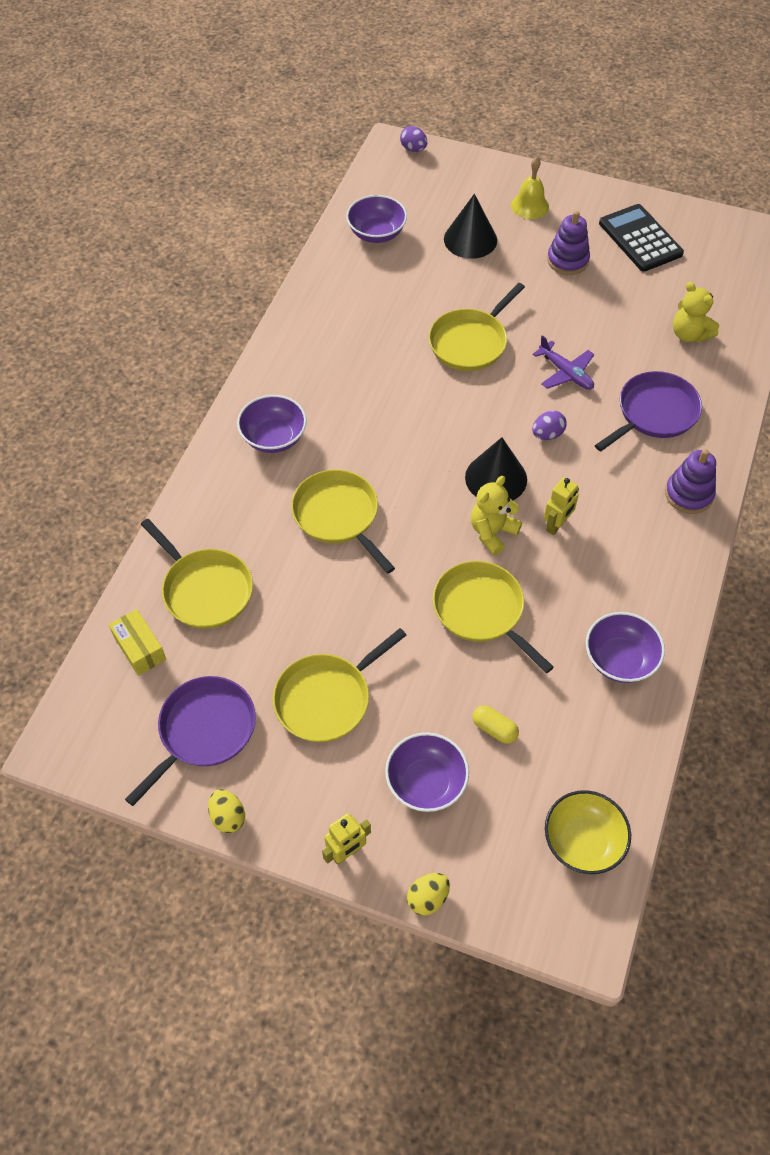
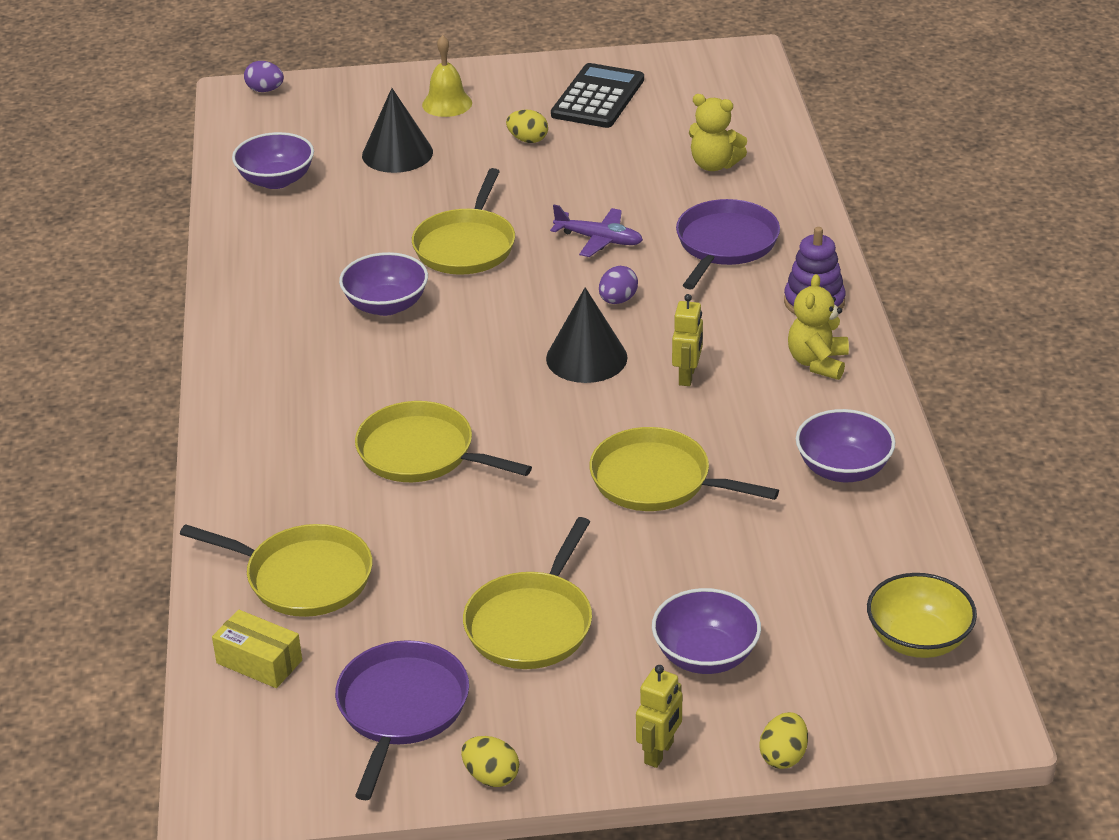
camera: 25 degrees left, 20 degrees down
(274, 438) = (286, 407): purple bowl -> purple bowl (386, 305)
(492, 532) = (618, 407): yellow teddy bear -> yellow teddy bear (817, 362)
(494, 729) = (748, 579): yellow capsule -> none
(567, 260) = (528, 140): purple stacking toy -> yellow egg
(640, 239) = (598, 97): black calculator -> black calculator turned 75 degrees clockwise

